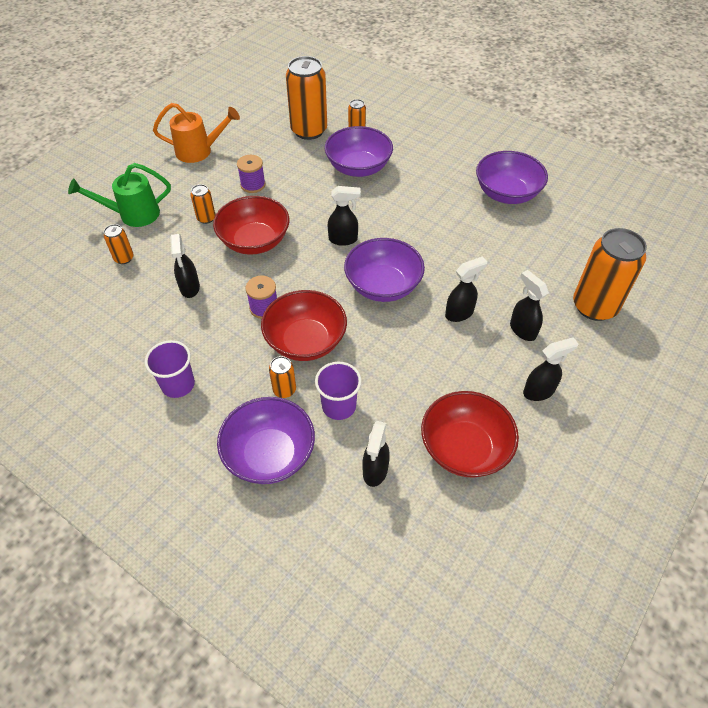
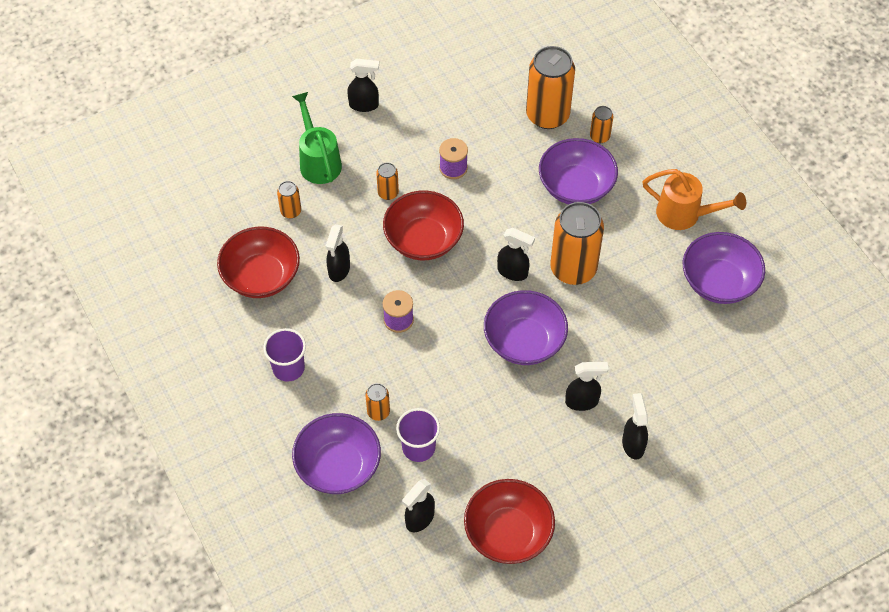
camera: 25 degrees right, 5 degrees up
(133, 214) = (318, 161): green watering can -> green watering can turned 60 degrees clockwise
(199, 151) = (417, 101): orange watering can -> orange watering can (684, 214)
(305, 341) = (420, 371): red bowl -> red bowl (261, 276)
(539, 391) = (609, 511): black spray bottle -> black spray bottle (364, 105)
(594, 306) = (723, 449): orange can -> orange can (573, 269)

